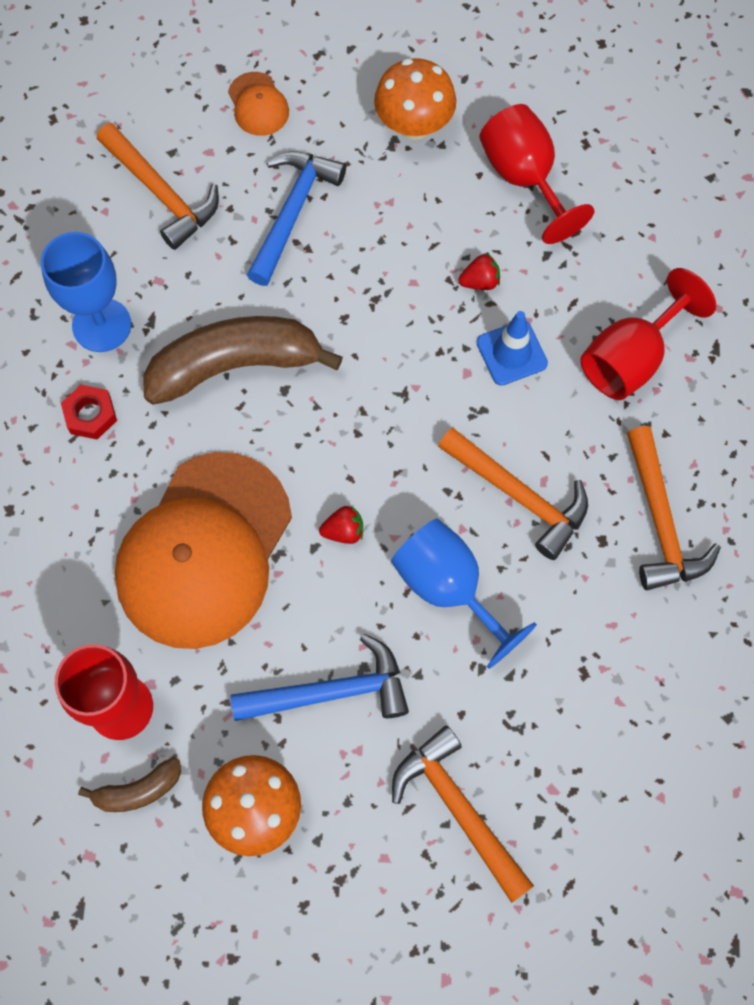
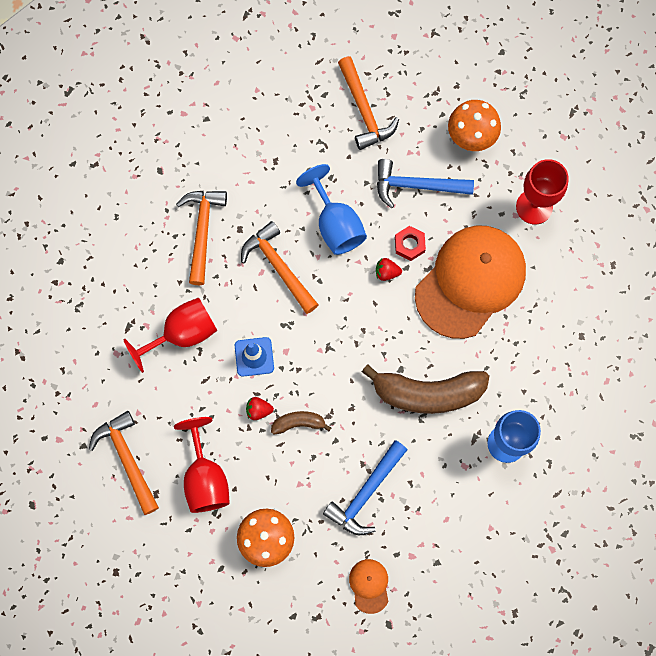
camera: 165 degrees left, 5 degrees up
(90, 415) = (523, 384): red nut -> red nut (409, 244)
(138, 790) = (532, 162): brown banana -> brown banana (299, 423)
(161, 193) = (450, 531): orange hammer -> orange hammer (127, 459)

